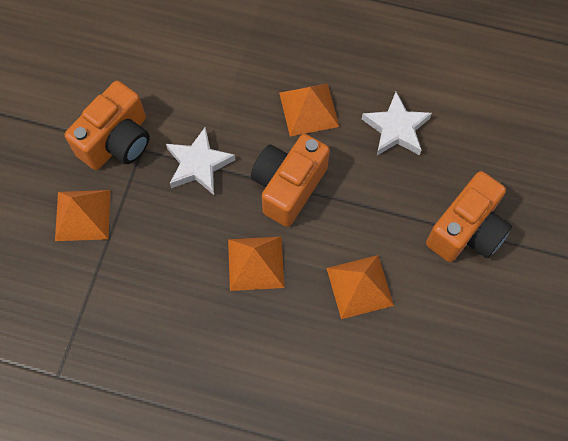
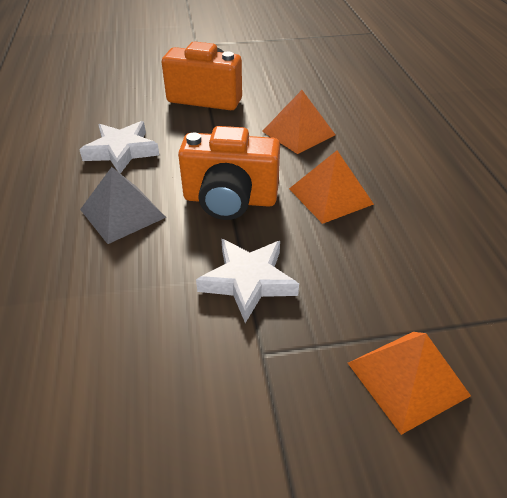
camera: 115 degrees left, 25 degrees down
(117, 141) = (267, 391): orange camera -> none
(309, 109) = (122, 213): orange pyramid -> grey pyramid

